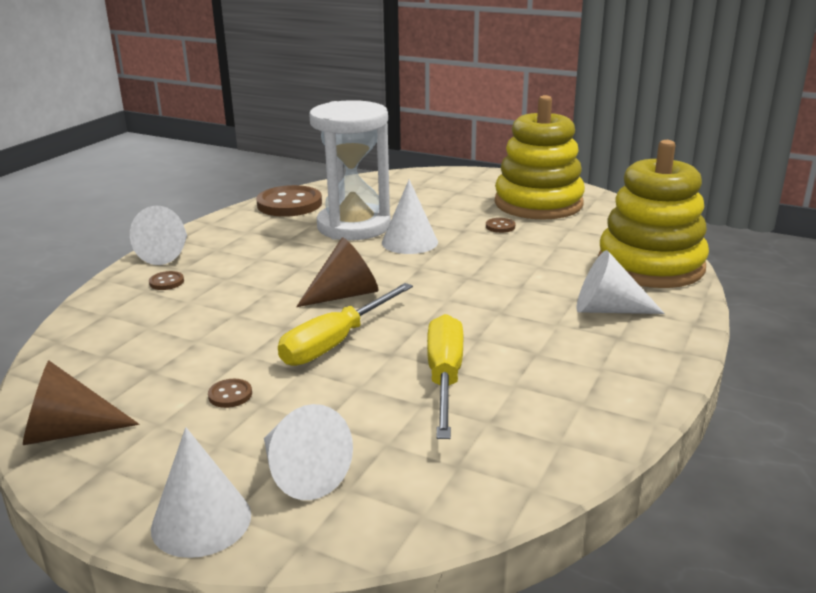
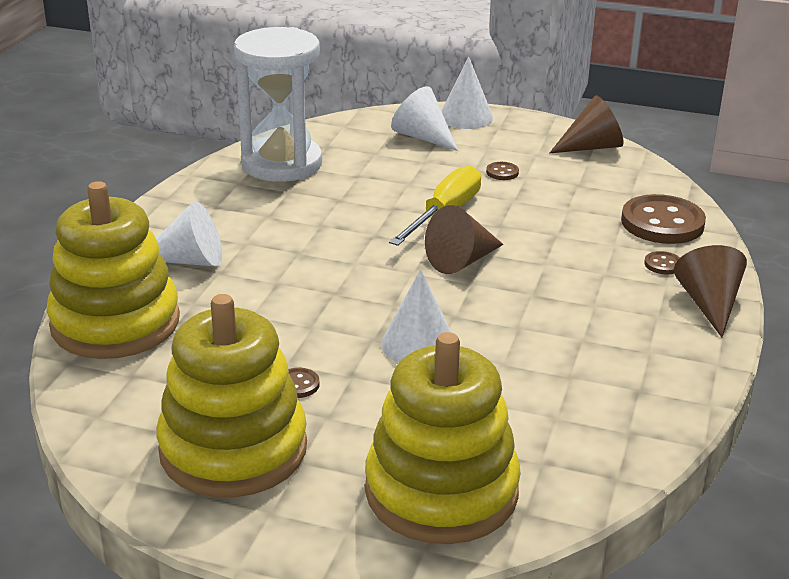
camera: 170 degrees right, 5 degrees up
(168, 253) = (709, 304): white cone -> brown cone
(289, 204) = (638, 418): brown button -> brown button (662, 223)
(354, 226) = (508, 370): white hourglass -> white hourglass (282, 164)
(421, 186) = (441, 491): none -> yellow stacking toy
(444, 378) = (343, 192): yellow screwdriver -> none

